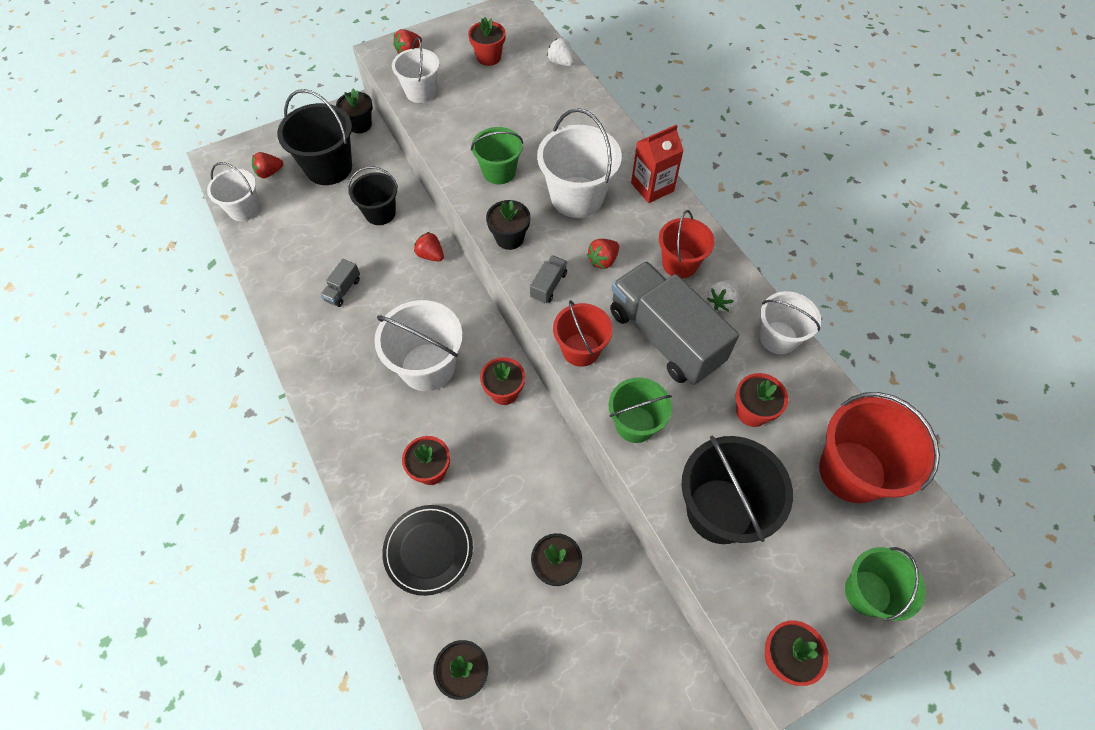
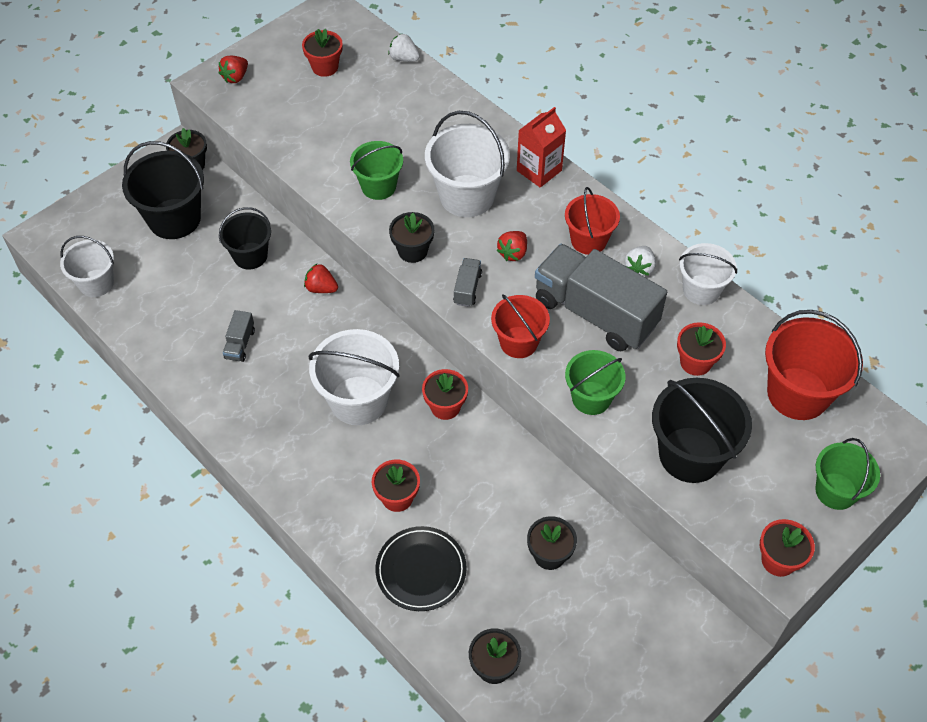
camera: 15 degrees left, 5 degrees down
(269, 173) = (109, 238): red strawberry -> none
(421, 92) = (265, 118): white bucket -> none

